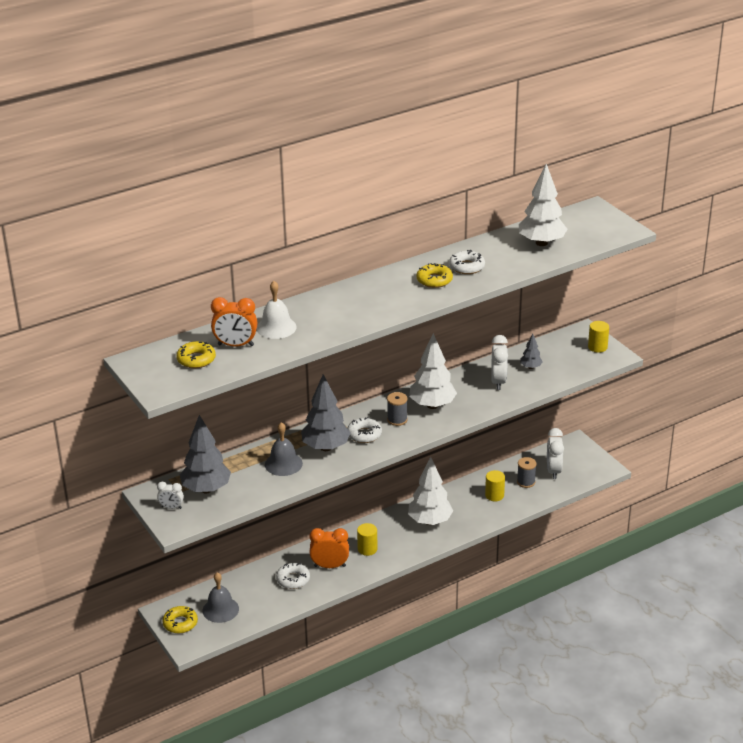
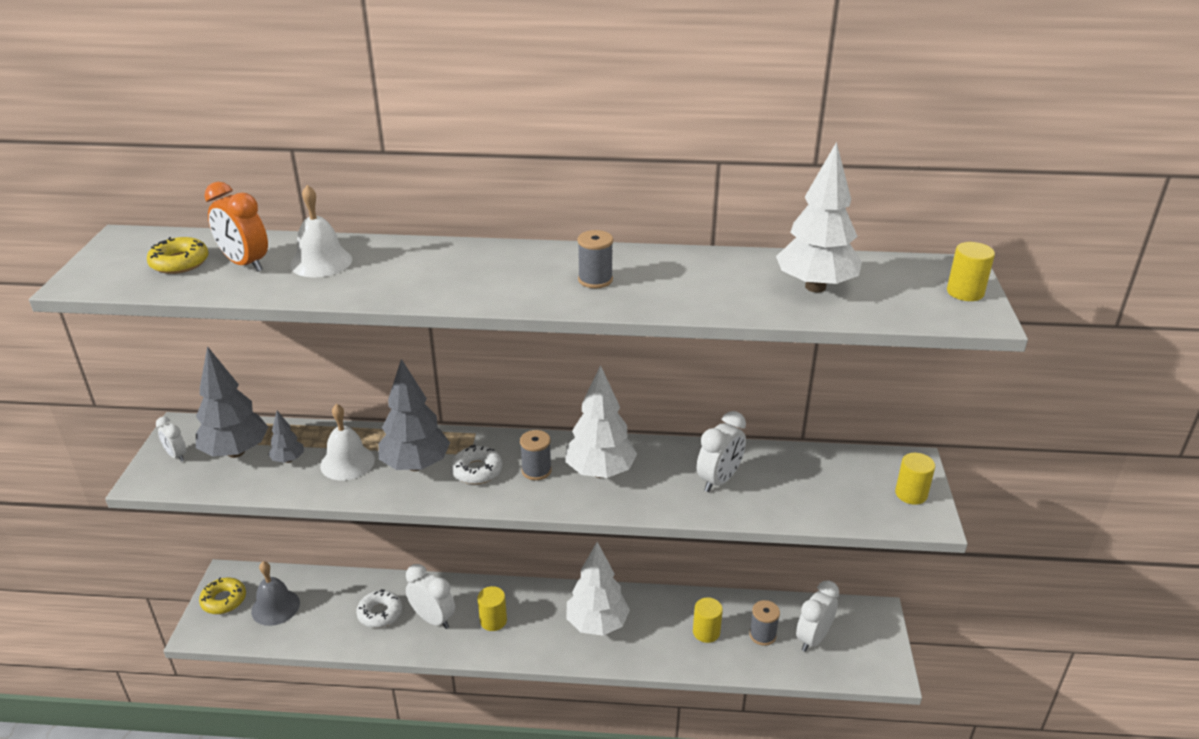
camera: 35 degrees right, 0 degrees up
(283, 464) = (347, 462): grey bell -> white bell
(330, 566) = (433, 619): orange clock -> white clock
(434, 280) = (595, 280): yellow donut -> grey spool
(467, 267) = (663, 279): white donut -> none
(530, 367) = (784, 480): grey tree -> grey tree (288, 460)
(609, 220) = (965, 292): none -> yellow cylinder

